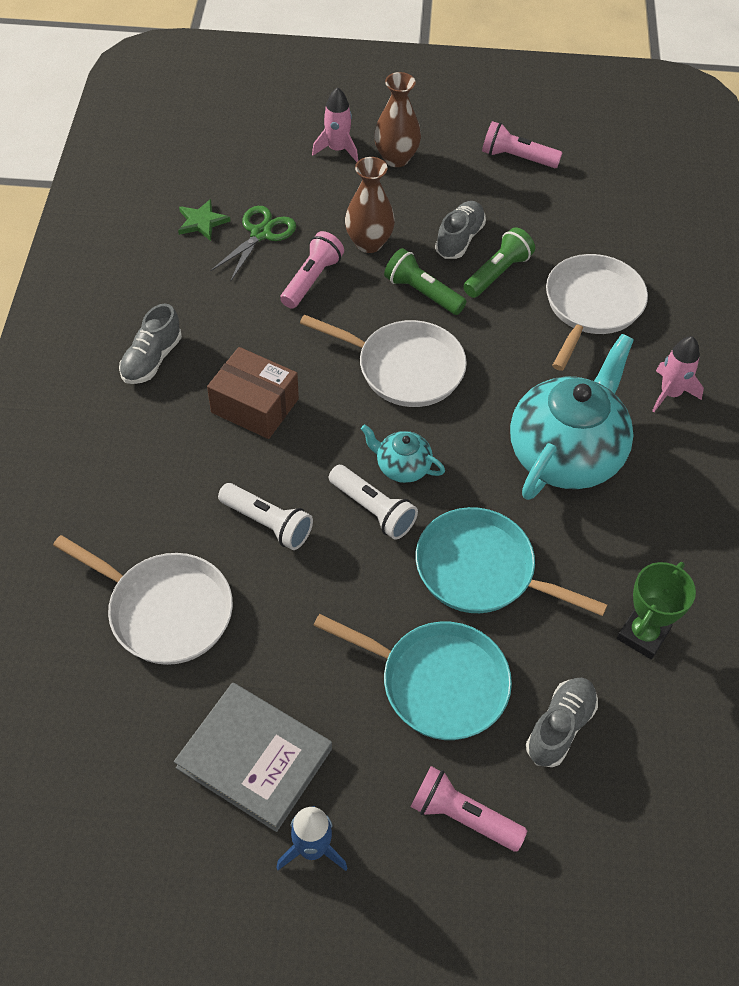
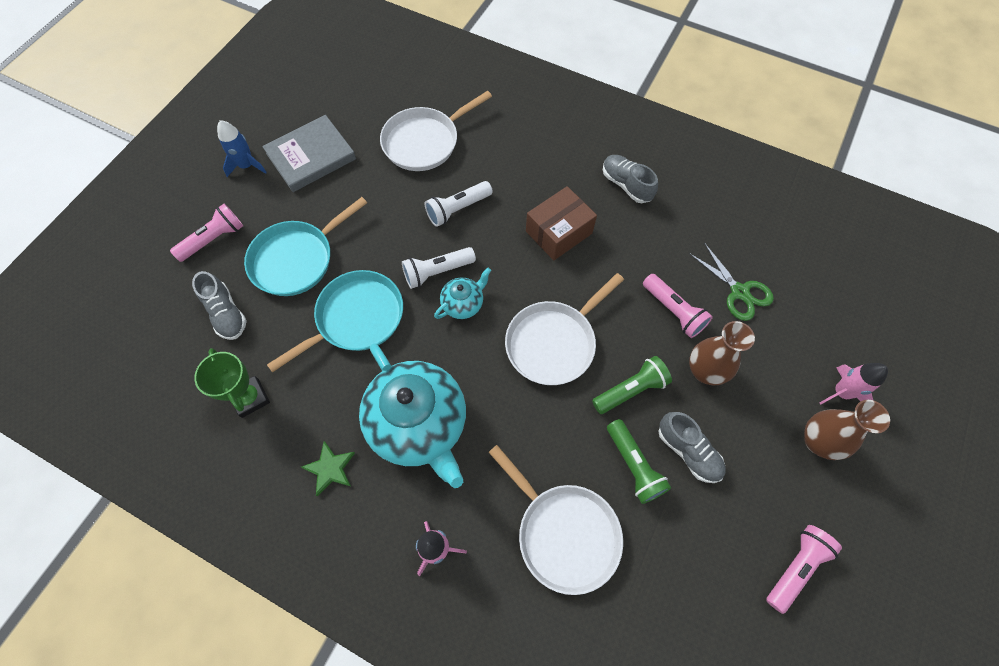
camera: 115 degrees right, 10 degrees up
(202, 222) = (765, 255): green star -> green star (330, 468)

